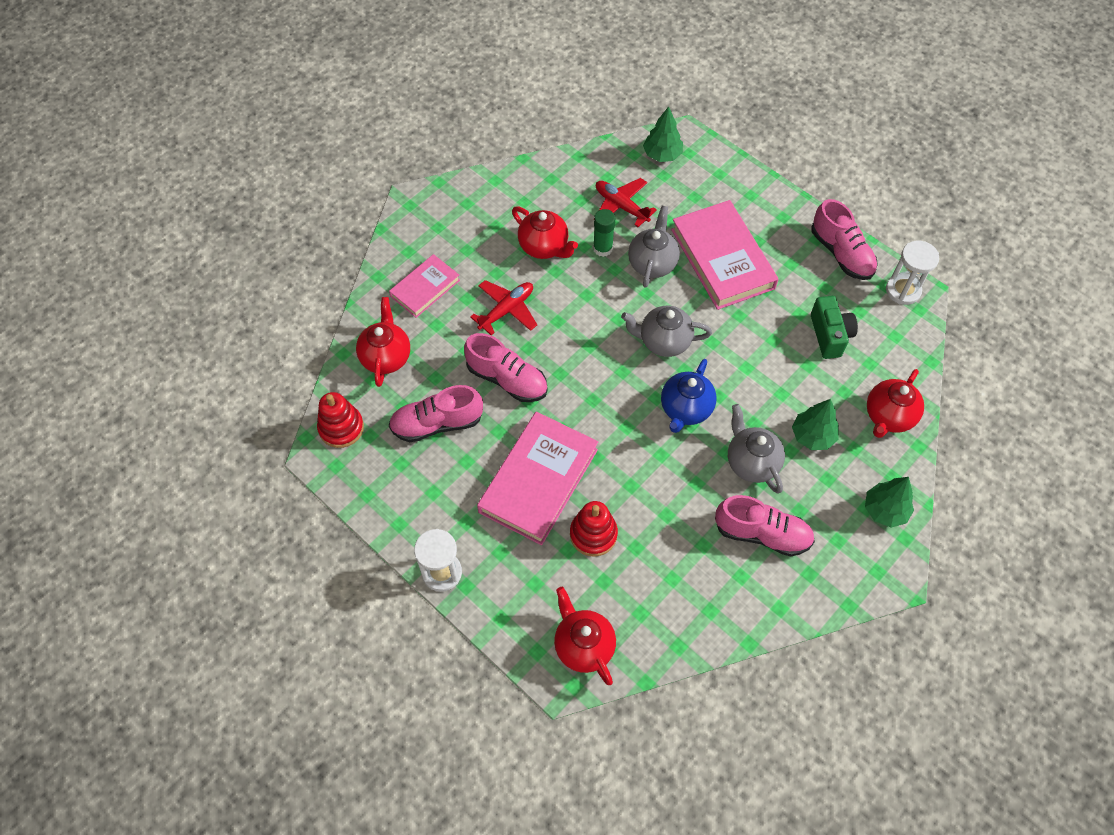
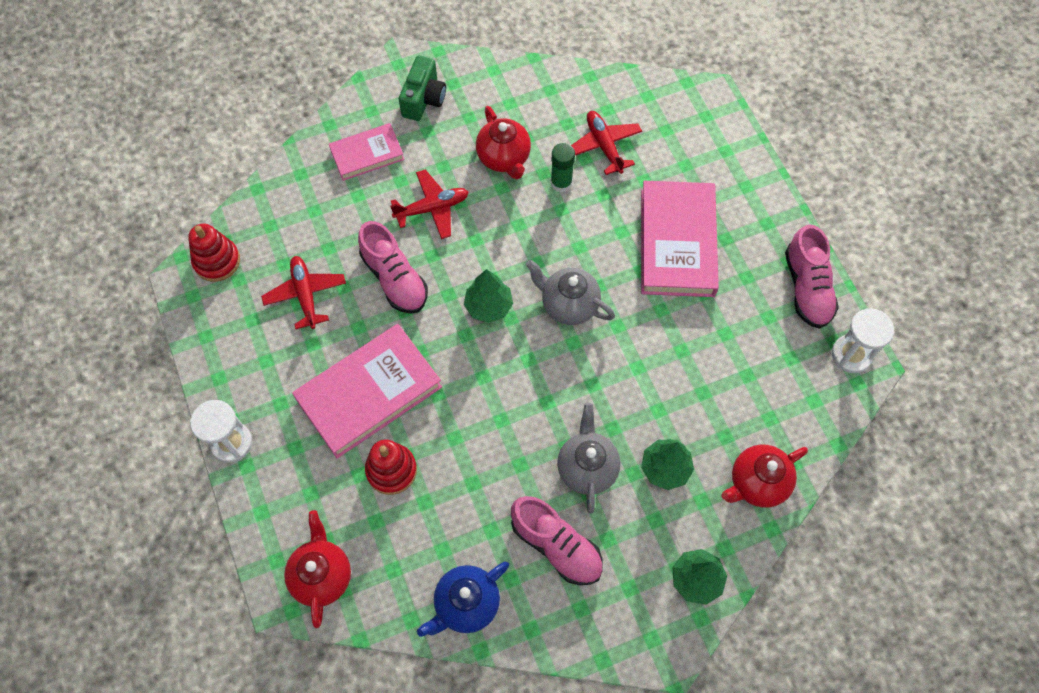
camera: 25 degrees right, 5 degrees up
(386, 357) = (294, 208): red teapot -> none
(437, 423) = (305, 295): pink shoe -> red plane
(652, 263) = (602, 218): grey teapot -> none
(662, 155) = (676, 107): green tree -> green tree (488, 306)
(685, 409) = (551, 384): blue teapot -> blue teapot (466, 604)
(830, 335) = (744, 370): green camera -> green camera (424, 99)

